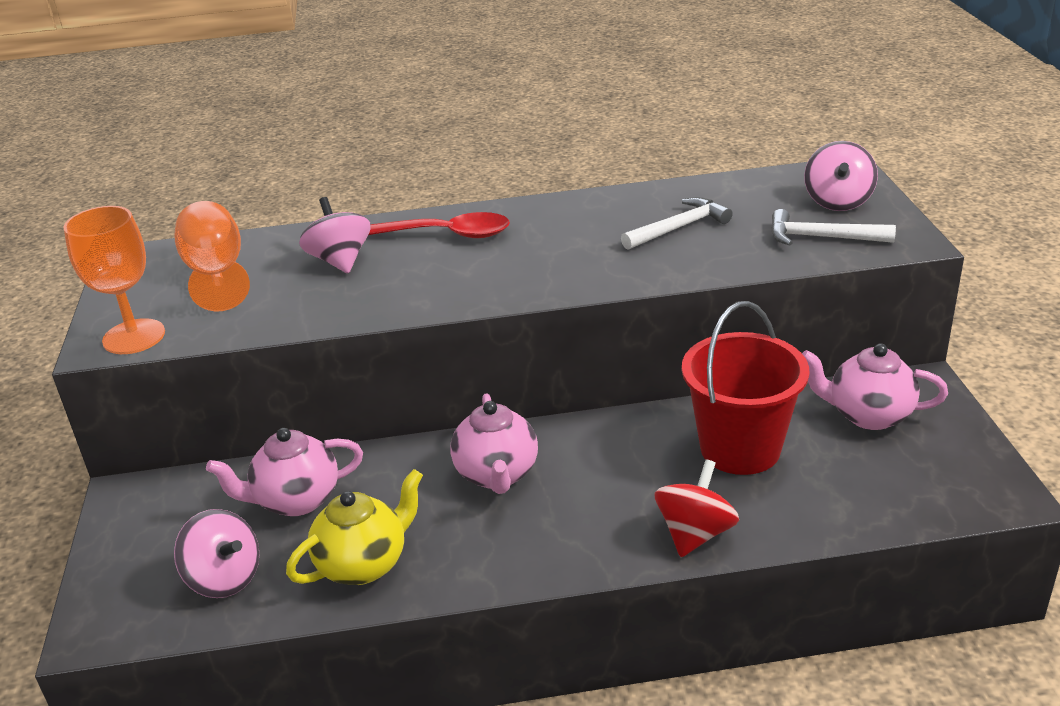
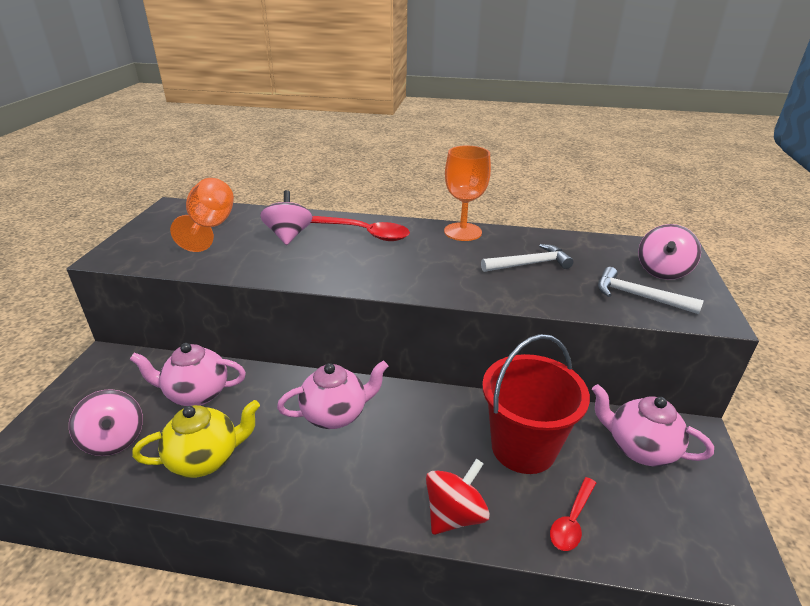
camera: 15 degrees right, 0 degrees up
(134, 337) = (130, 256): orange goblet -> orange goblet (462, 232)
(497, 474) = (335, 414): pink teapot -> pink teapot turned 120 degrees counterclockwise
(823, 503) = (572, 521): none -> red spoon

